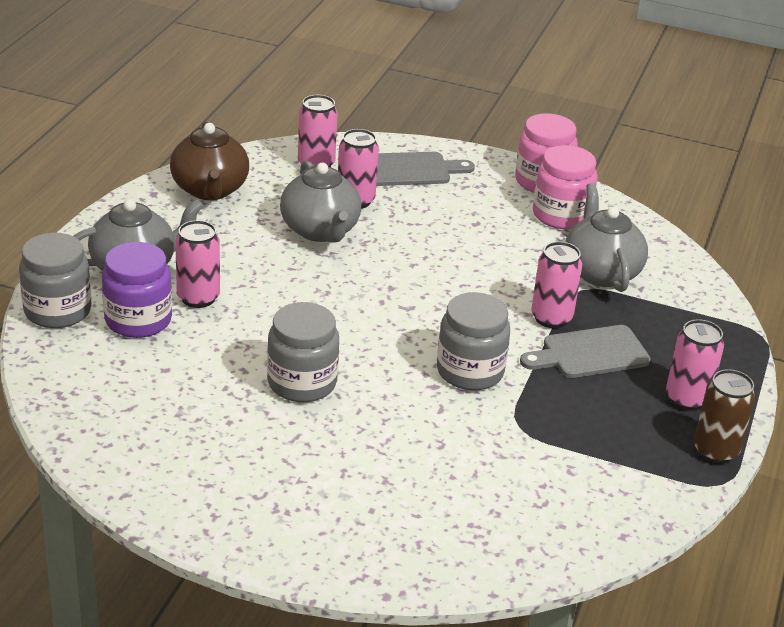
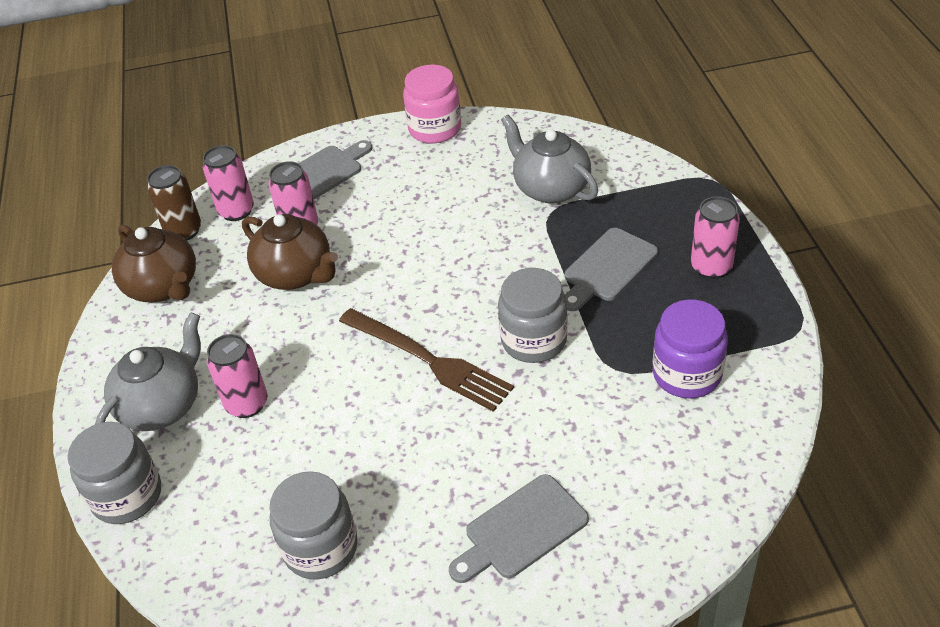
camera: 25 degrees left, 10 degrees up
(138, 320) = (212, 460): purple jar -> purple jar (687, 374)
(302, 383) = (410, 436): grey jar -> grey jar (320, 548)
(320, 230) = (296, 274): grey teapot -> brown teapot
(326, 489) = (521, 530): none -> grey cutting board
(368, 341) = (428, 360): none -> brown fork
(551, 318) = (551, 252): pink can -> none
(561, 215) = (475, 152): pink jar -> none
(715, 451) = (771, 302): brown can -> brown can (184, 231)

